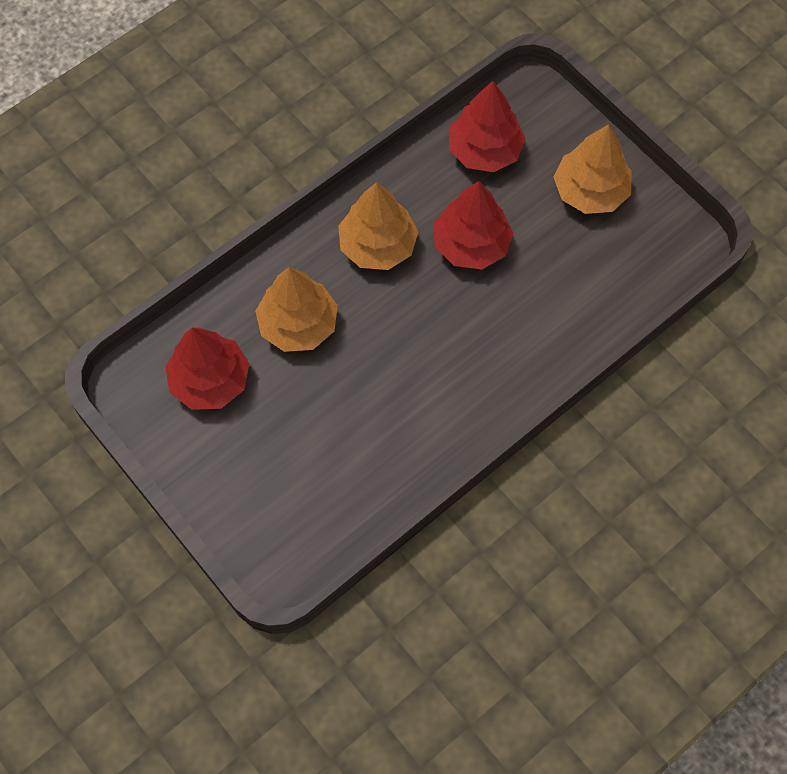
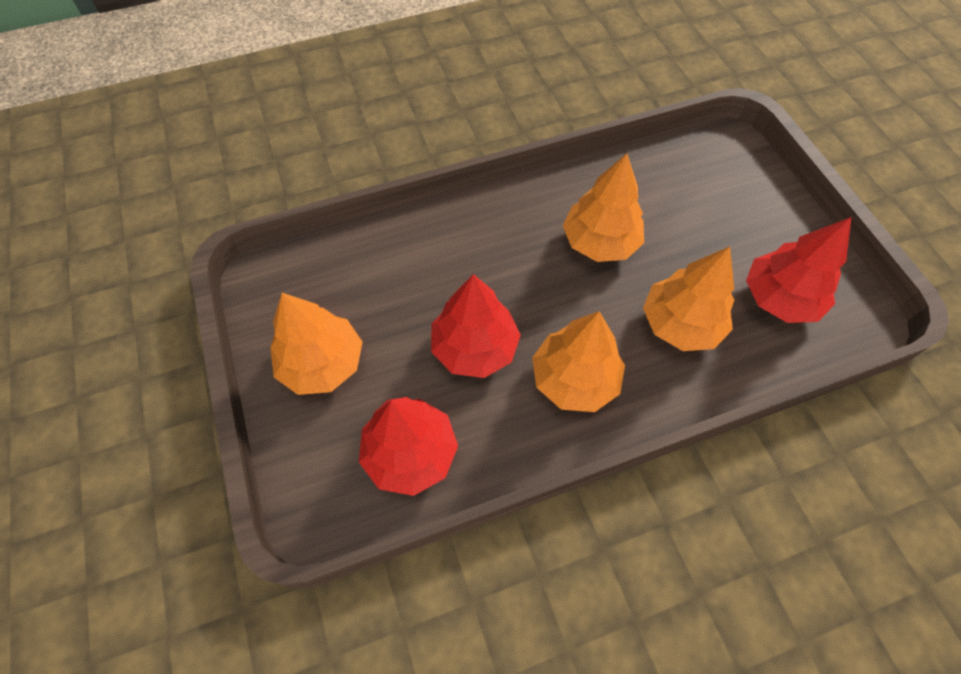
camera: 160 degrees left, 5 degrees down
(394, 385) = (600, 242): none -> orange tree

